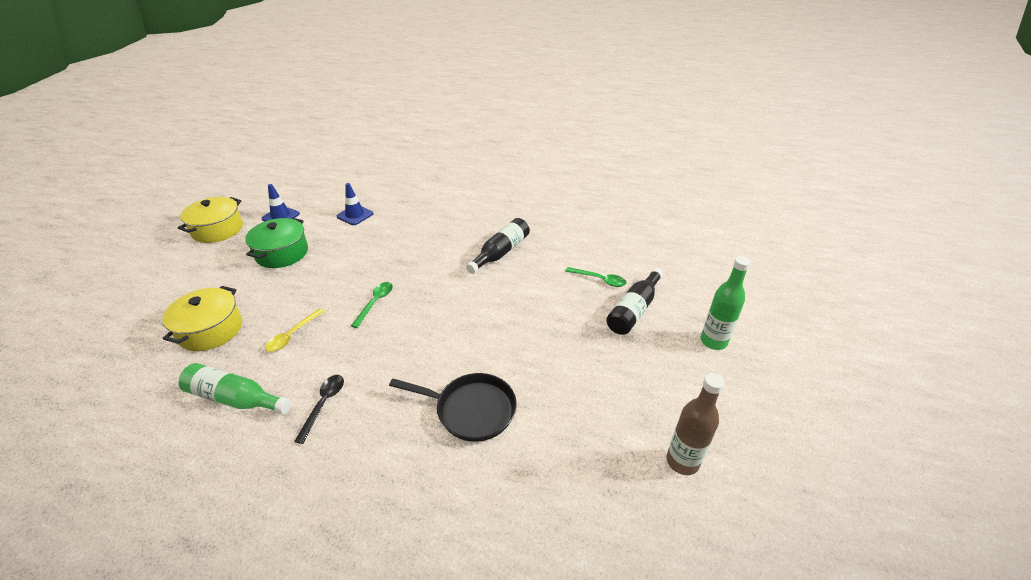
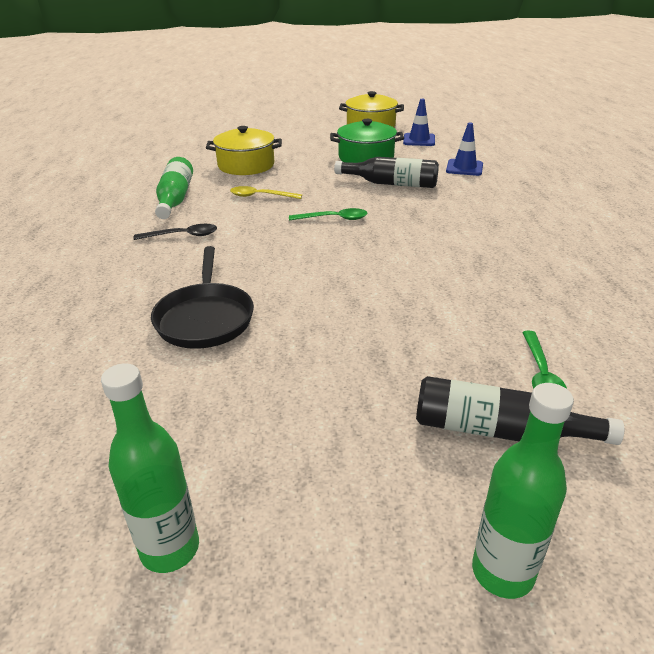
camera: 70 degrees right, 5 degrees down
(501, 252) = (505, 269): black bottle -> black bottle (391, 184)
(682, 461) = (170, 549): brown bottle -> green bottle

